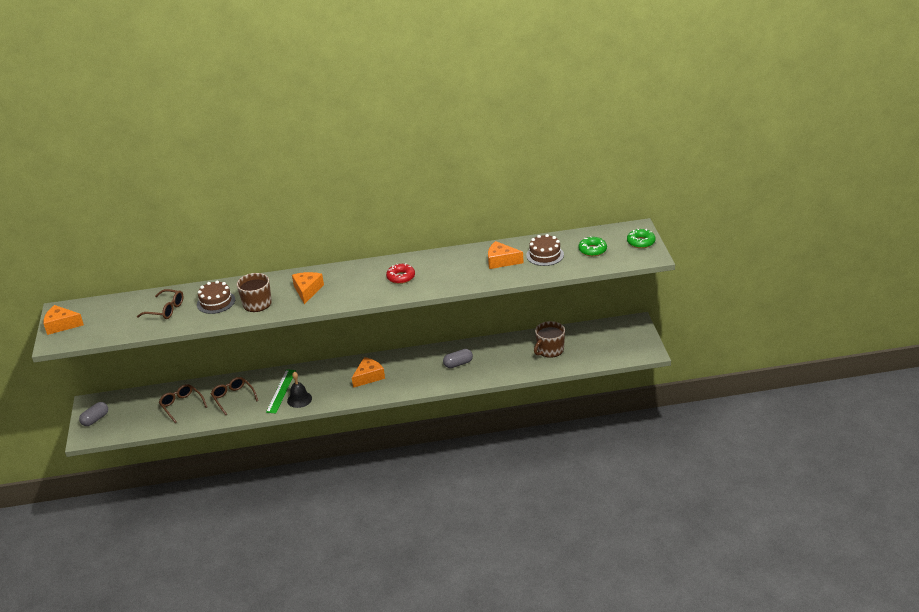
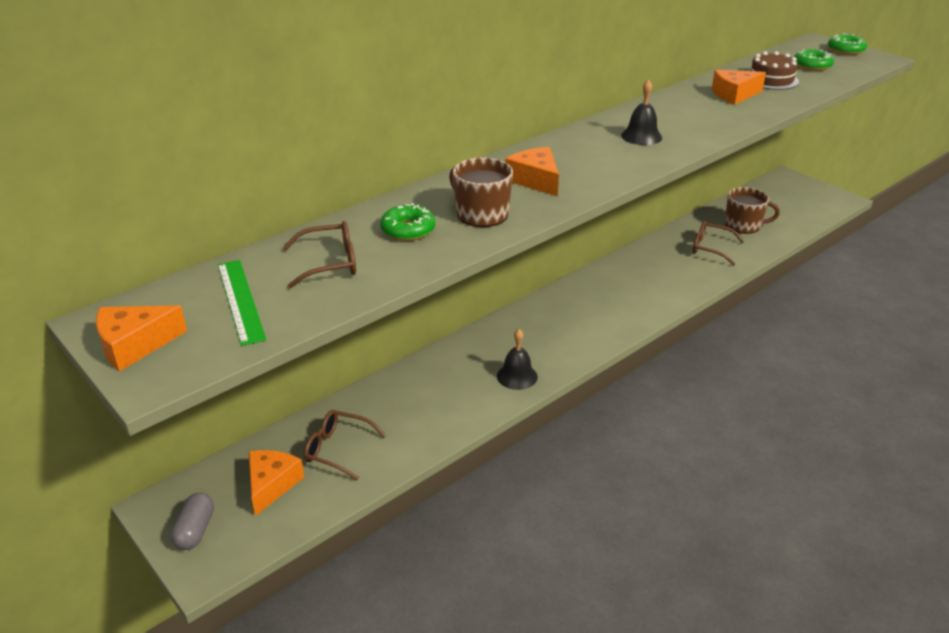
camera: 35 degrees left, 0 degrees up
(216, 302) = (408, 230): brown cake -> green donut
(233, 398) = (412, 408): brown glasses -> brown glasses (710, 248)
(281, 391) = (476, 374): green ruler -> green ruler (240, 300)
(369, 377) = (575, 317): orange cheese -> orange cheese (271, 485)
(401, 277) = (641, 136): red donut -> black bell
(458, 364) = (665, 269): grey capsule -> none
(550, 350) = (743, 225): brown mug -> brown mug turned 90 degrees counterclockwise

